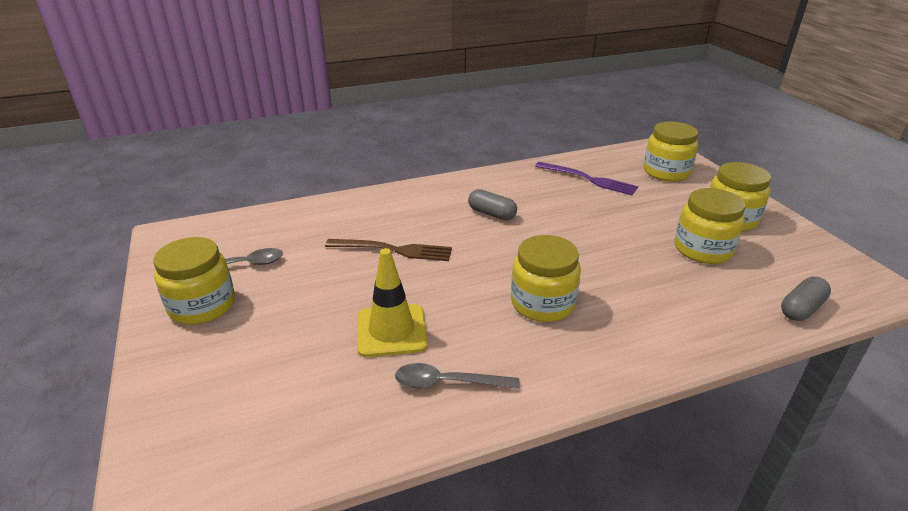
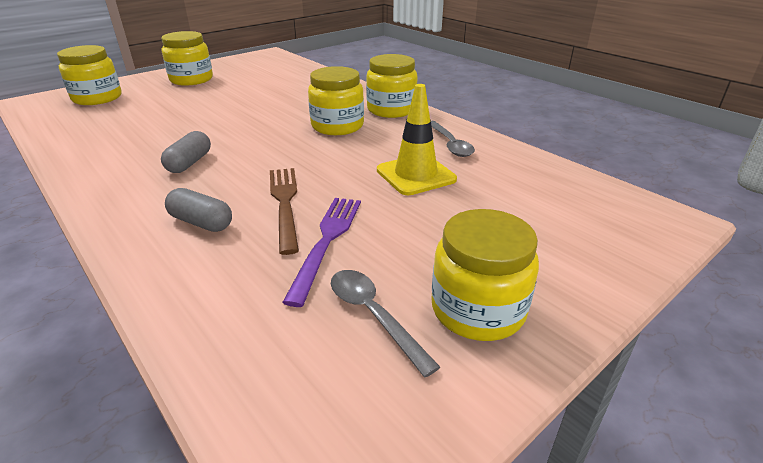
camera: 110 degrees left, 0 degrees up
(589, 179) = (107, 126): purple fork -> purple fork (327, 240)
(702, 249) = (239, 86): yellow jar -> yellow jar (391, 110)
(801, 309) = (300, 67): grey capsule -> grey capsule (201, 222)

